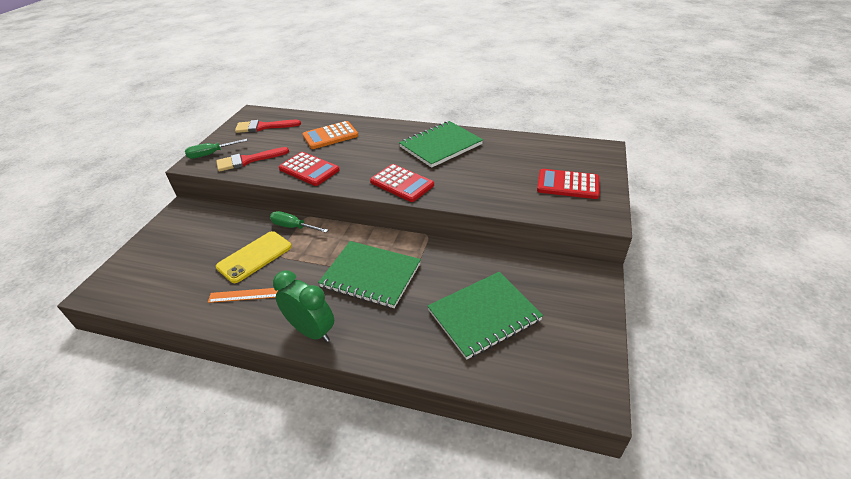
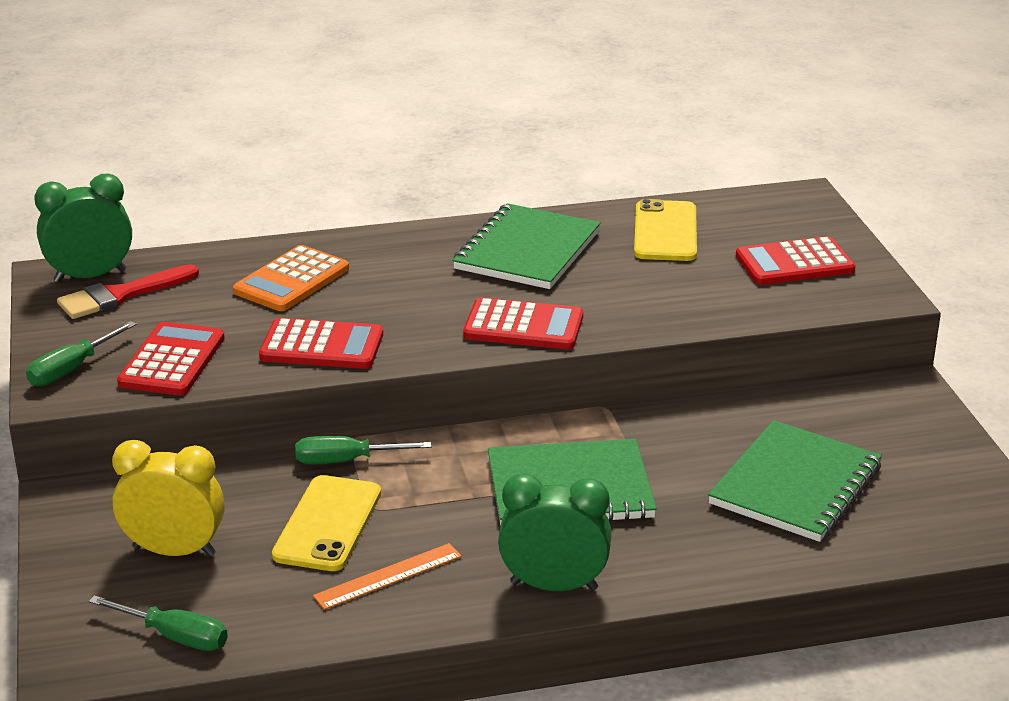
camera: 30 degrees left, 10 degrees down
(142, 292) = (174, 636): none -> green screwdriver
(188, 248) = (174, 551): none -> yellow clock
(248, 160) = (172, 361): red brush -> red calculator
(263, 116) = (90, 276): none -> green clock
(514, 151) = (665, 232): none -> yellow phone

